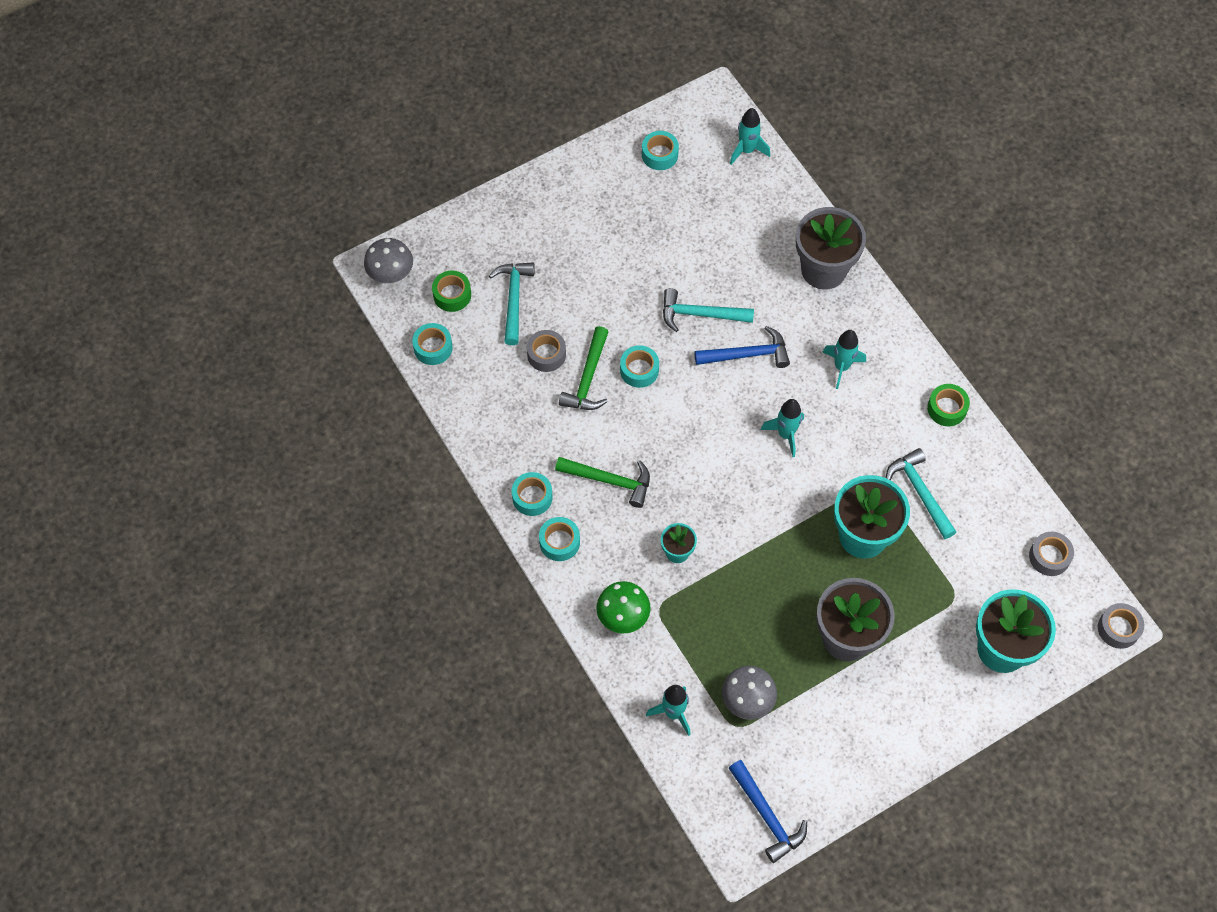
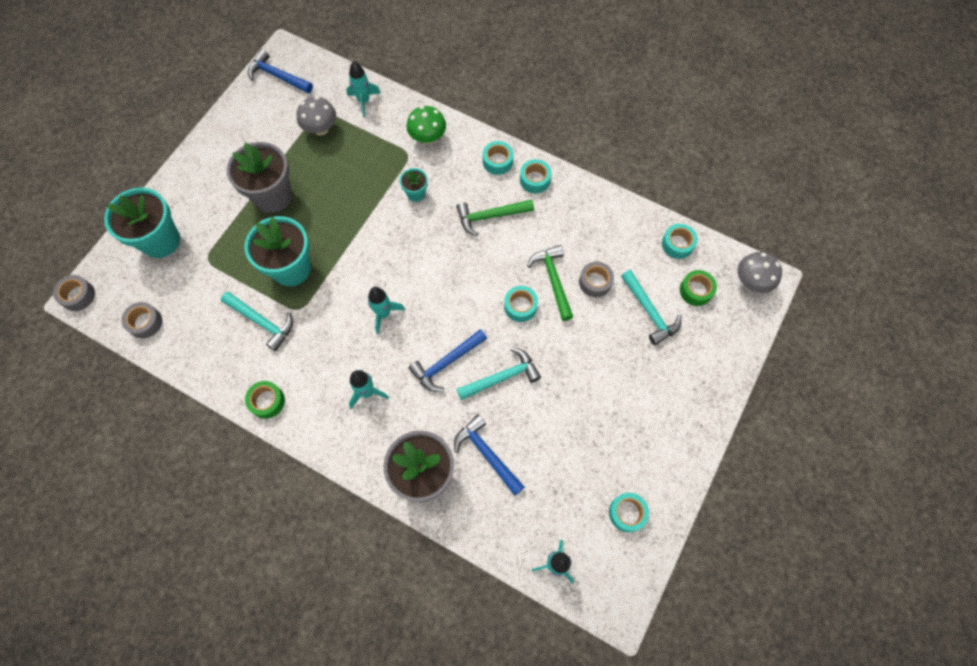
camera: 150 degrees right, 5 degrees up
(755, 258) = (487, 454): none -> blue hammer

